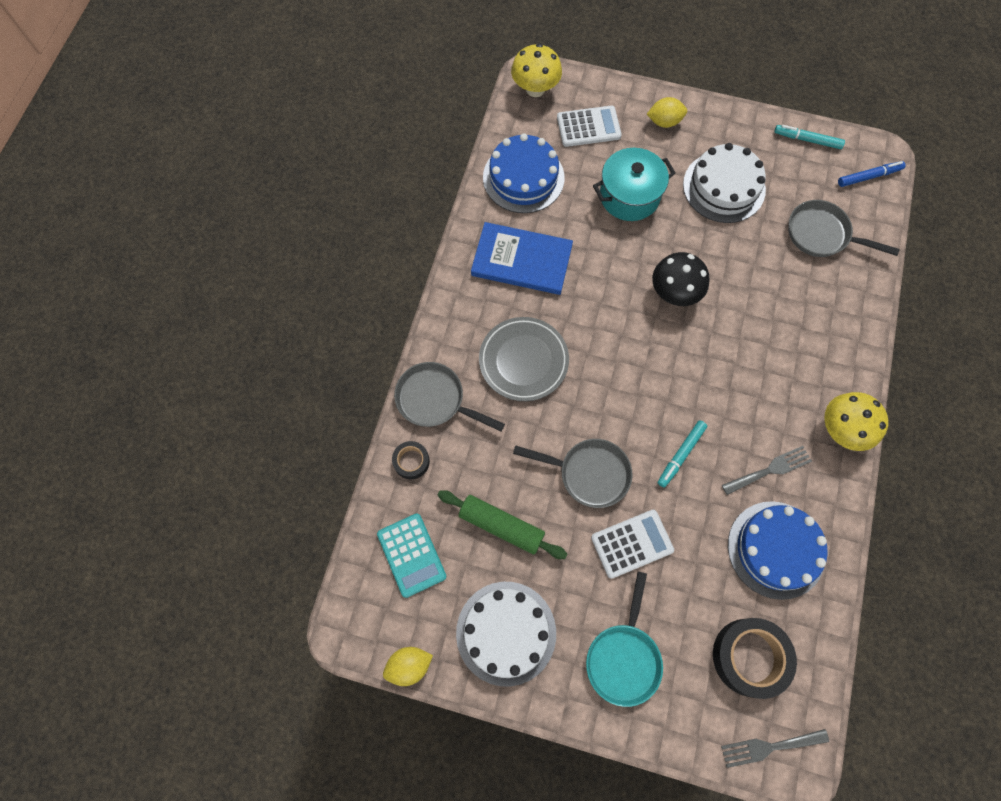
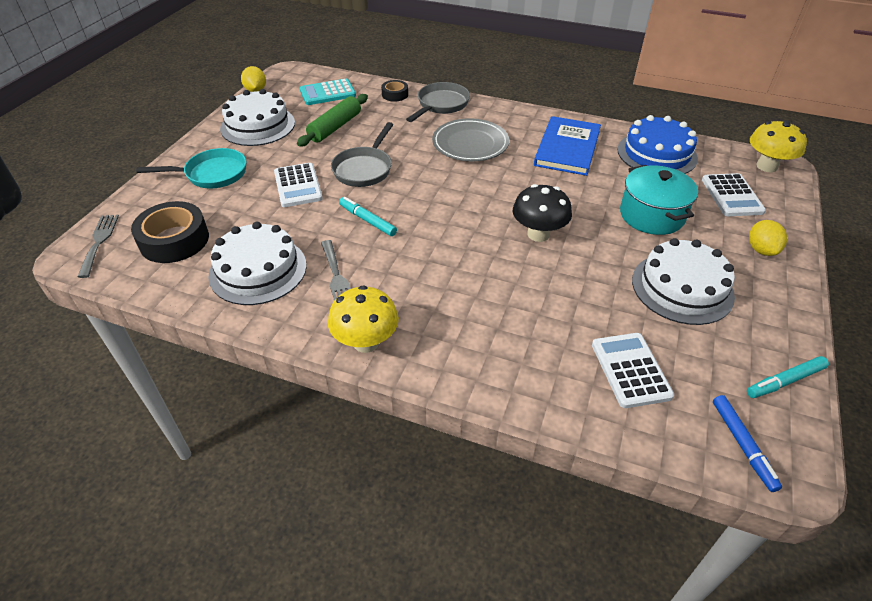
camera: 95 degrees right, 25 degrees down
(623, 658) = (212, 174): turquoise pan -> turquoise pan turned 150 degrees clockwise
(776, 549) = (258, 270): blue cake -> white cake
(807, 140) = (785, 381): turquoise marker -> turquoise marker turned 135 degrees counterclockwise
(821, 234) = (630, 370): grey pan -> white calculator

